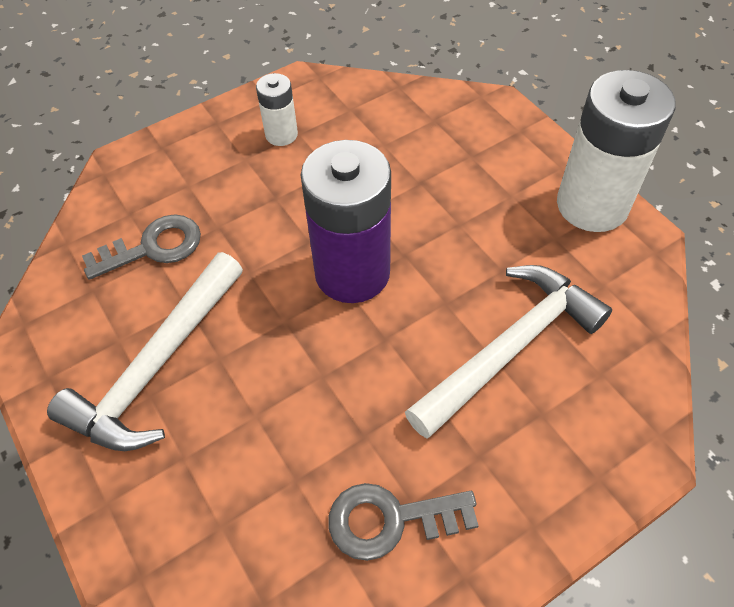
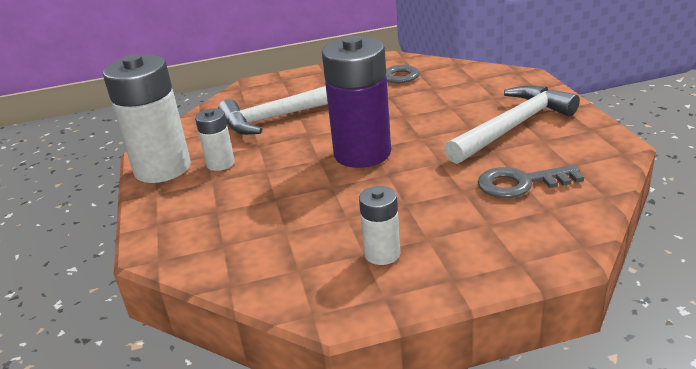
camera: 160 degrees left, 25 degrees down
(525, 225) = (220, 163): none -> white battery

